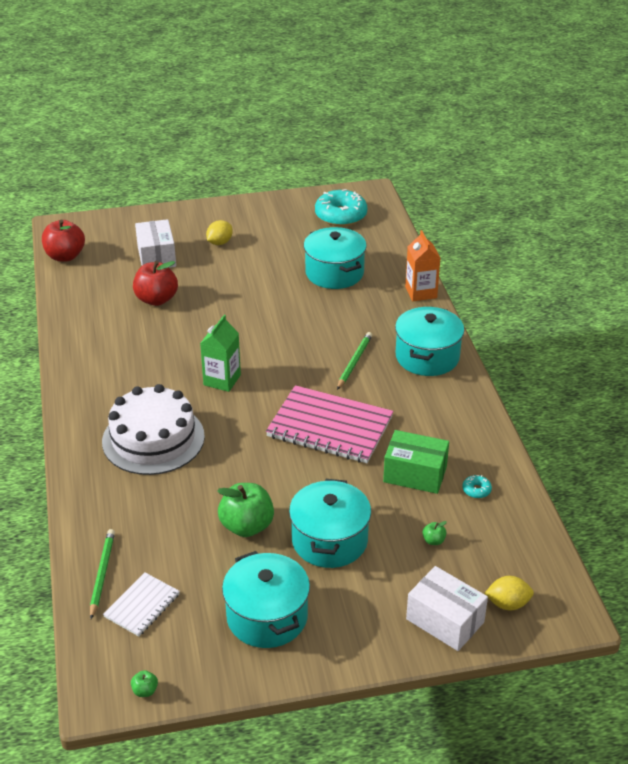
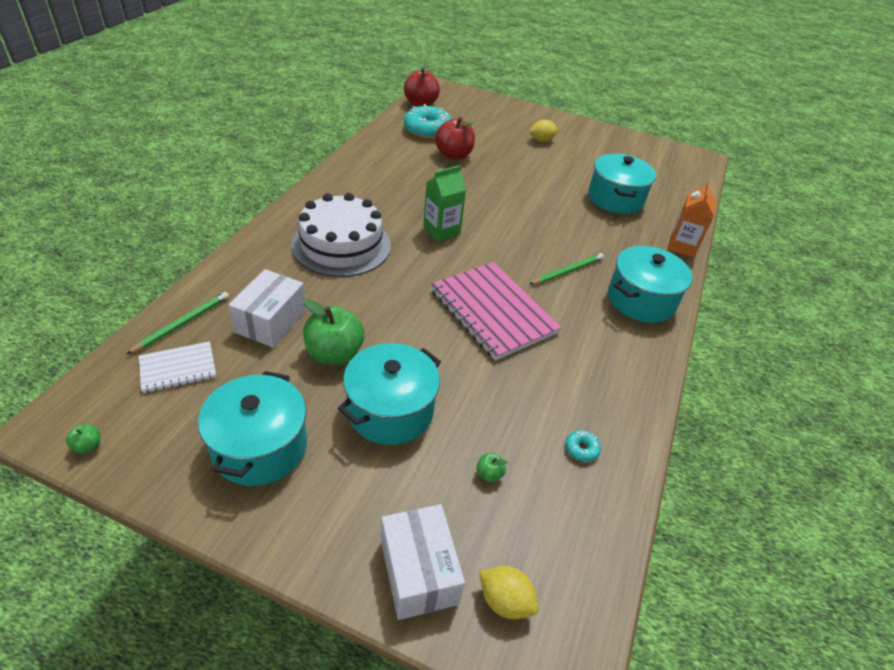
camera: 30 degrees right, 5 degrees up
(156, 256) = (484, 129): white box -> white box (271, 321)
(340, 215) = (660, 163): turquoise donut -> turquoise donut (427, 130)
(415, 474) = (532, 396): green box -> none

